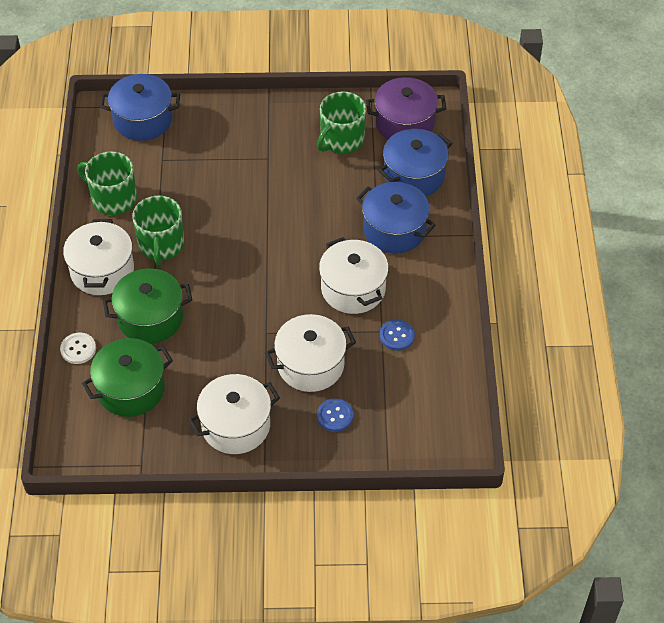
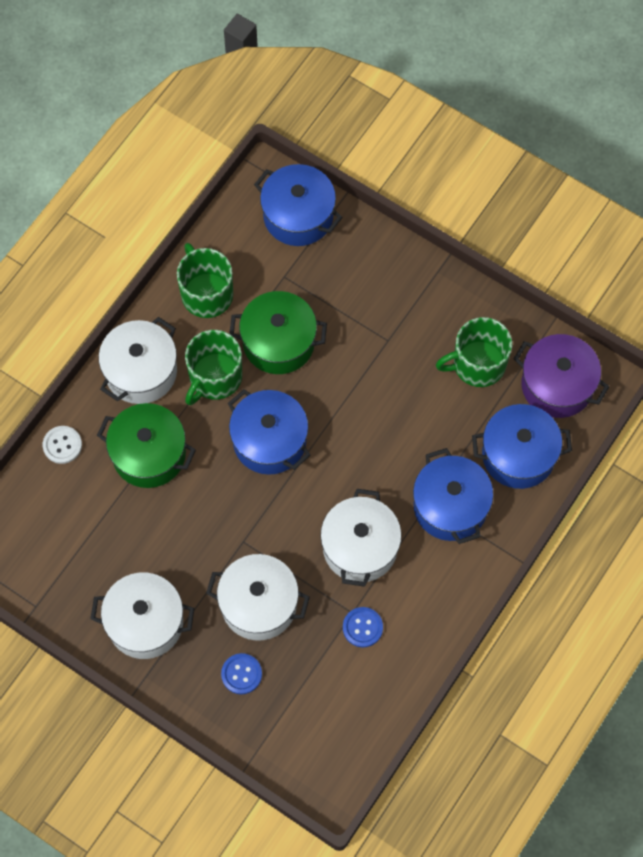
camera: 35 degrees right, 15 degrees up
(131, 389) = (80, 520): green pot -> green pot (278, 342)
(234, 261) = (269, 441): none -> blue pot

